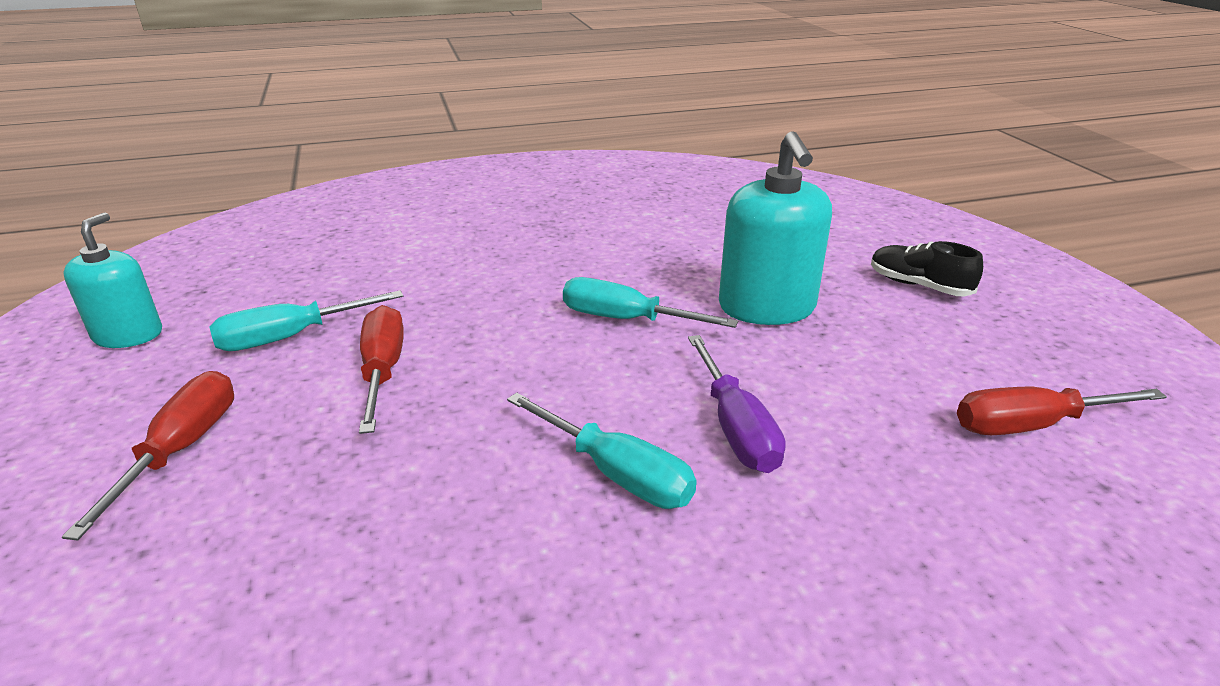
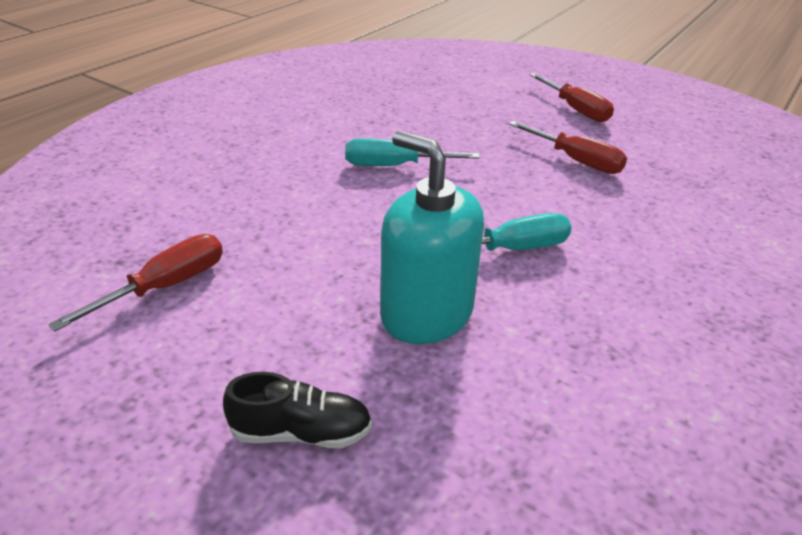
camera: 140 degrees right, 5 degrees up
(128, 335) = (718, 127): turquoise soap dispenser -> none
(291, 337) = (655, 156): turquoise screwdriver -> none
(735, 427) = (359, 208): purple screwdriver -> none

